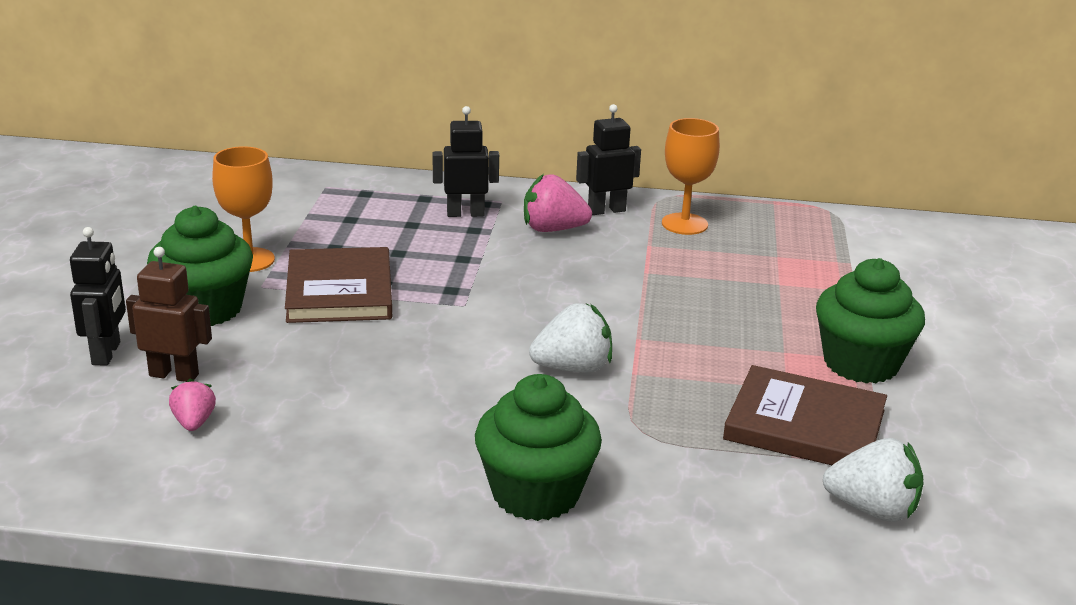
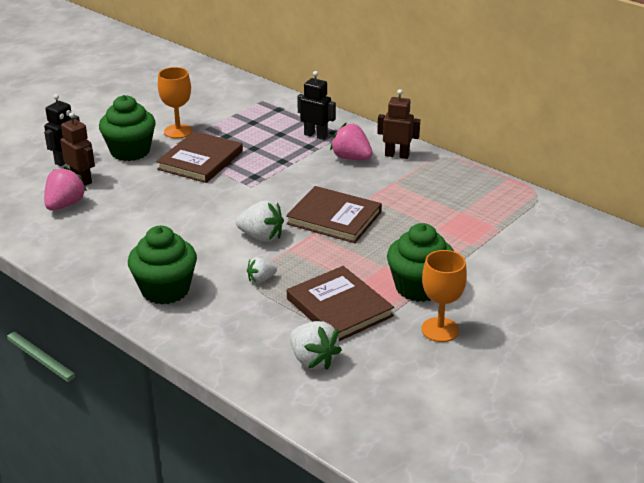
camera: 35 degrees right, 5 degrees up
(194, 422) = (65, 205): pink strawberry -> pink strawberry, size x1.68
(606, 210) = (397, 155): black robot -> brown robot
(636, 311) = (334, 218): none -> brown book
(653, 426) = (261, 279): none -> white strawberry
(684, 224) = (432, 176): orange goblet -> orange goblet (440, 330)

